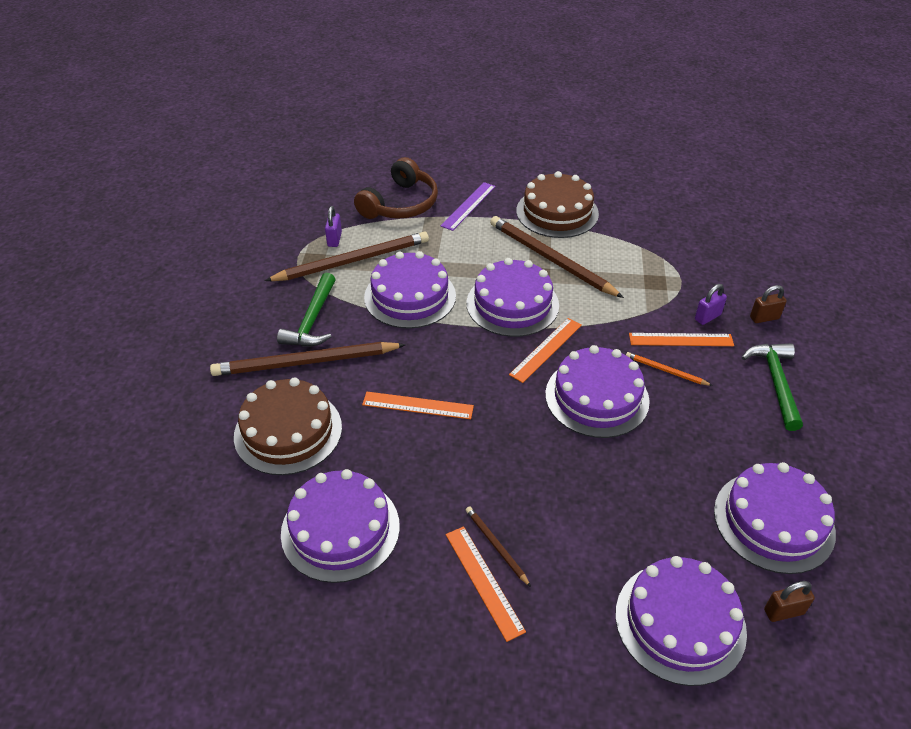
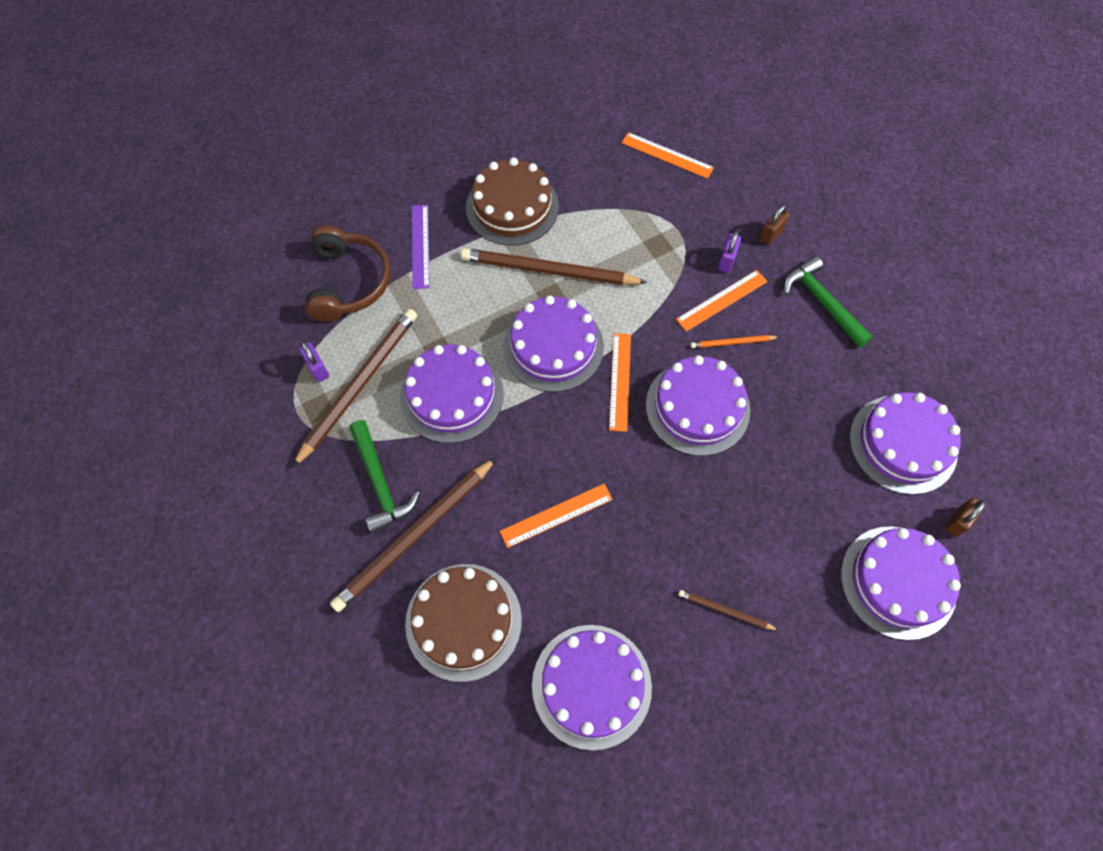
camera: 35 degrees left, 20 degrees up
(484, 581) = (740, 650): orange ruler -> orange ruler (667, 155)

